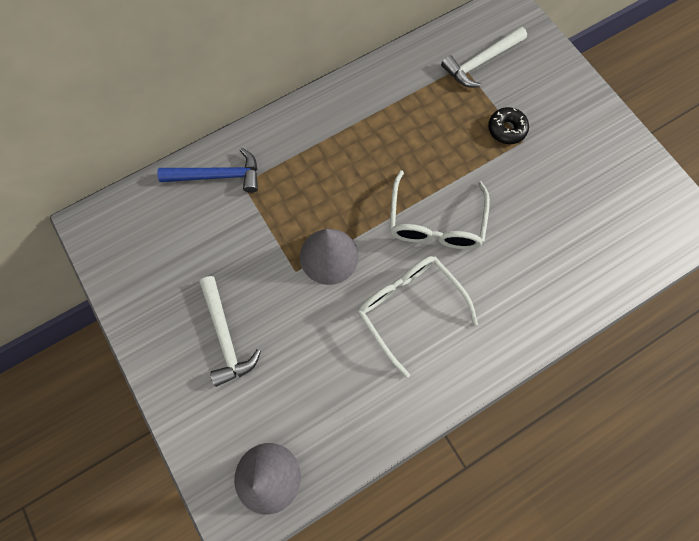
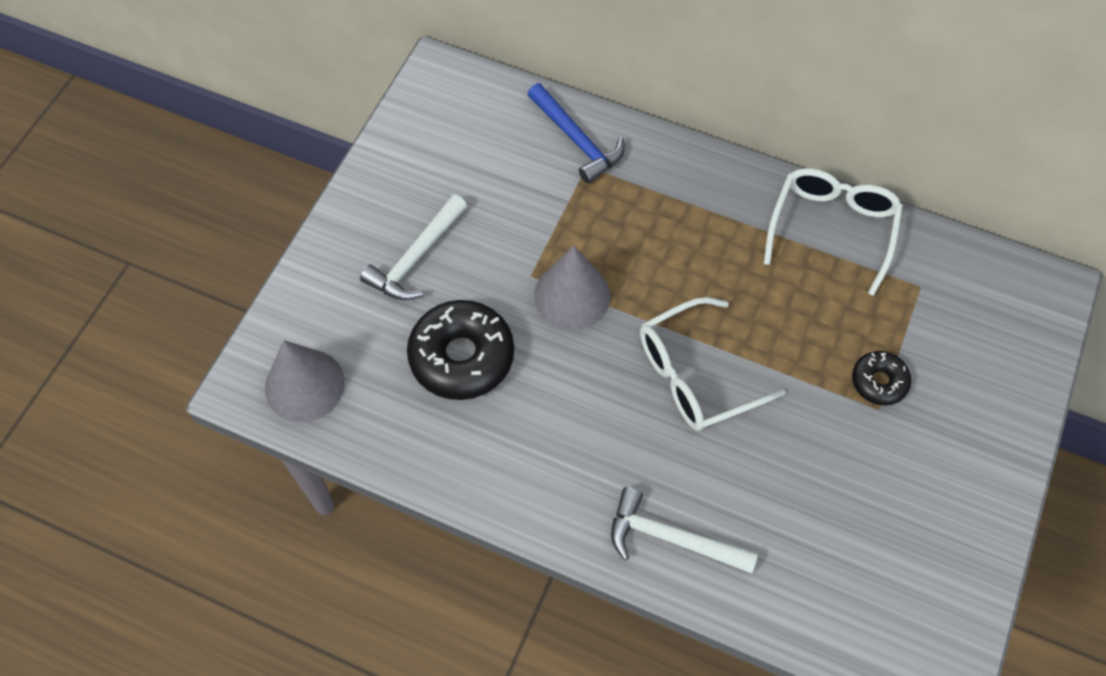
camera: 55 degrees right, 10 degrees down
(323, 355) = (462, 357): none -> black donut
(409, 308) = (575, 408): white glasses -> white glasses (832, 228)
(481, 62) = (944, 302): white hammer -> white hammer (671, 538)

